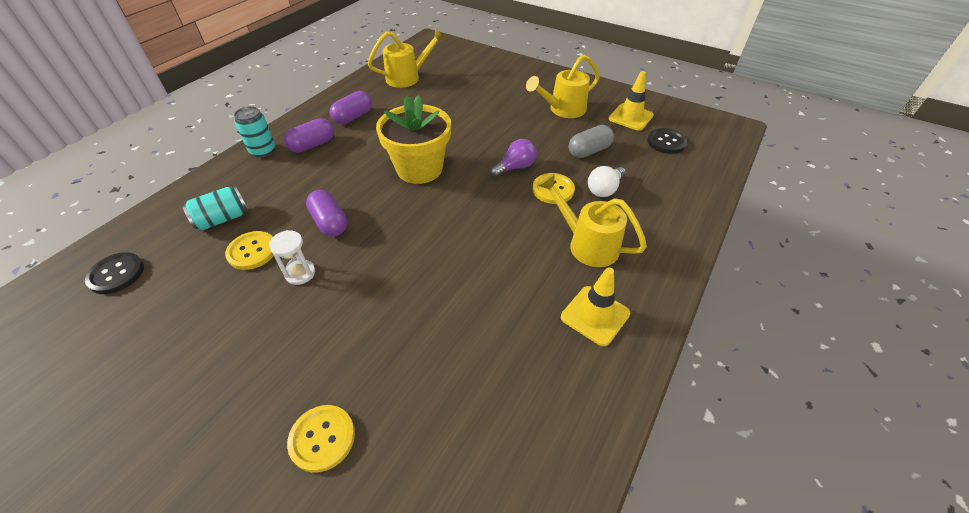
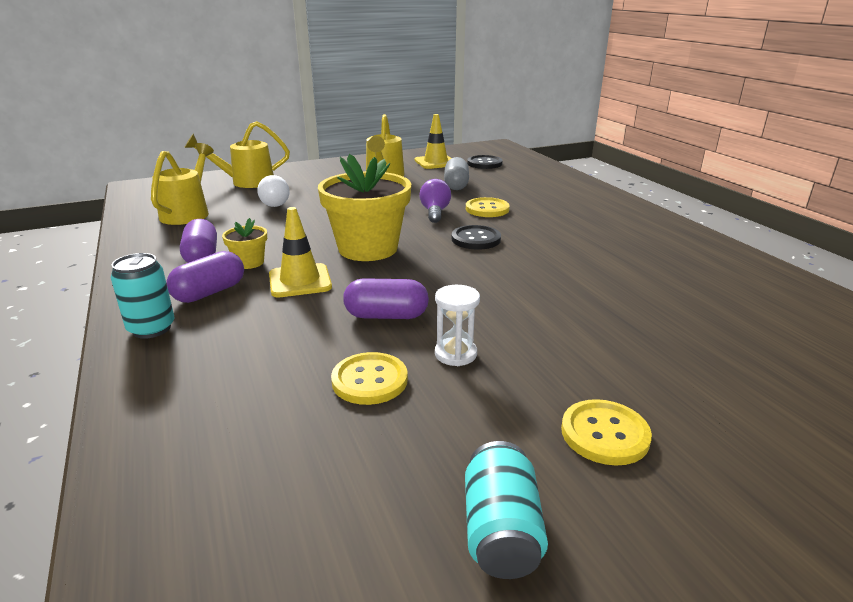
camera: 55 degrees left, 20 degrees down
(116, 274) = (248, 534): black button -> black button (476, 239)
(222, 219) = (260, 392): turquoise can -> turquoise can (501, 531)
(312, 145) = (209, 292): purple capsule -> purple capsule turned 45 degrees clockwise
(322, 438) = (726, 394): yellow button -> yellow button (604, 434)
(359, 136) = (249, 262): none -> yellow flower pot
(587, 244) = (569, 218): yellow watering can -> yellow watering can (246, 182)
(595, 315) = (652, 238): yellow traffic cone -> yellow traffic cone (300, 281)
(604, 189) = (512, 194): white light bulb -> white light bulb (275, 203)

